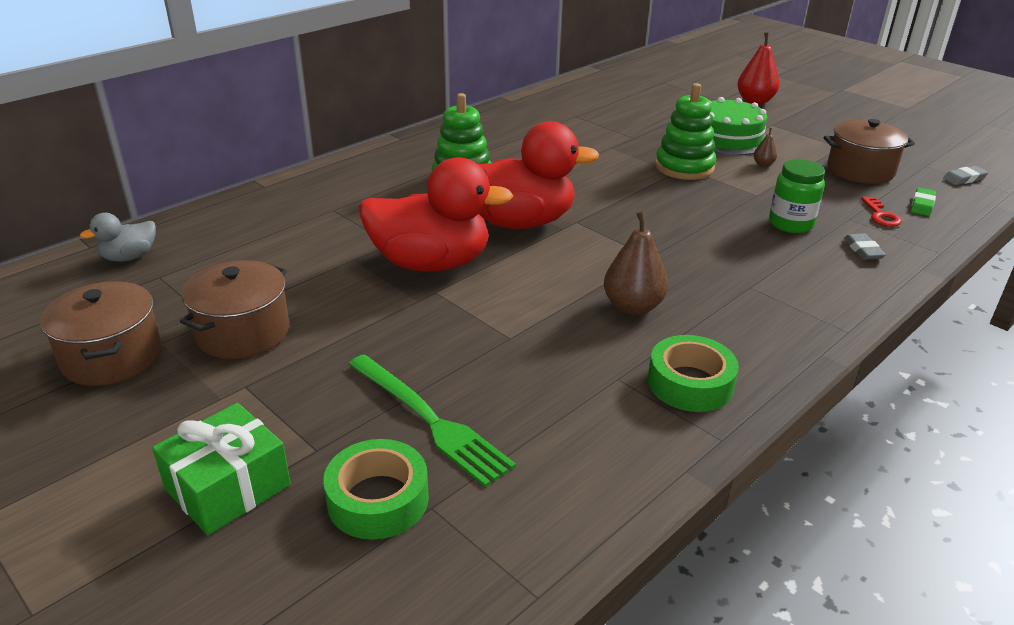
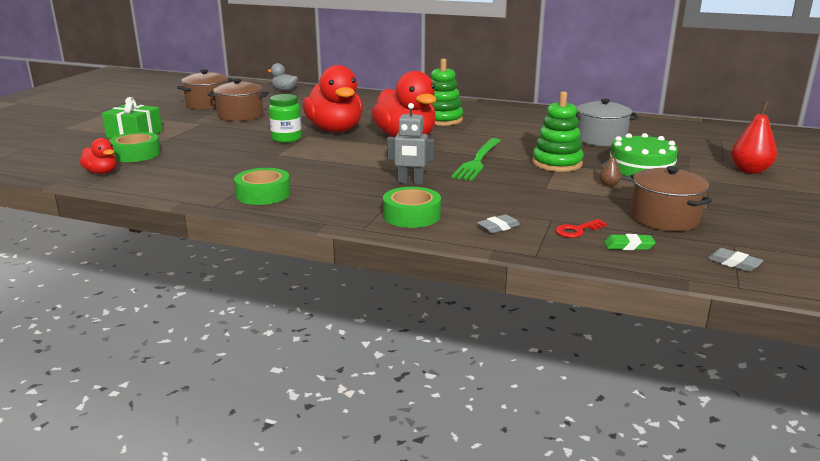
camera: 65 degrees right, 10 degrees down
(429, 420) = (195, 152): green fork -> green fork (477, 161)
(465, 562) = (102, 172): none -> red duck
(619, 124) = (600, 139): none -> grey pot
(632, 307) = (334, 173): brown pear -> none
(700, 262) = (410, 182): none -> grey robot
(790, 224) = (509, 201): green jar -> green jar (286, 139)
(813, 289) = (411, 215): none -> green tape

